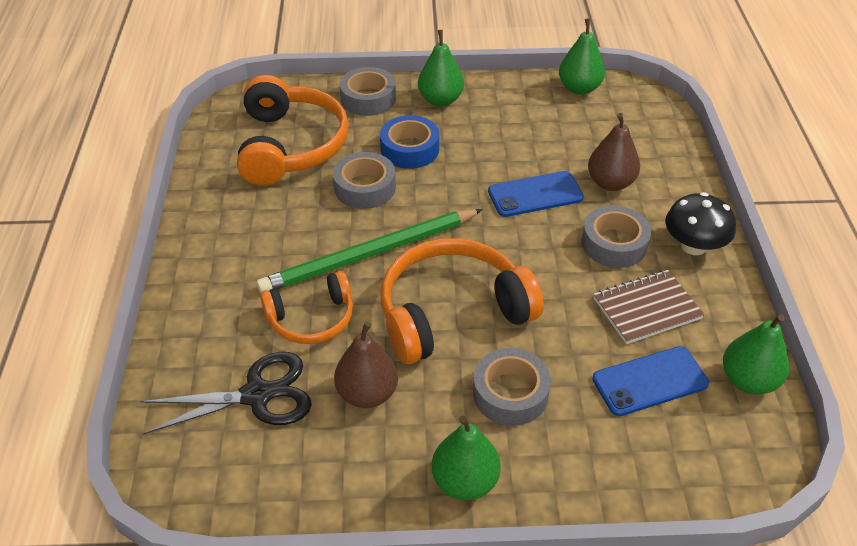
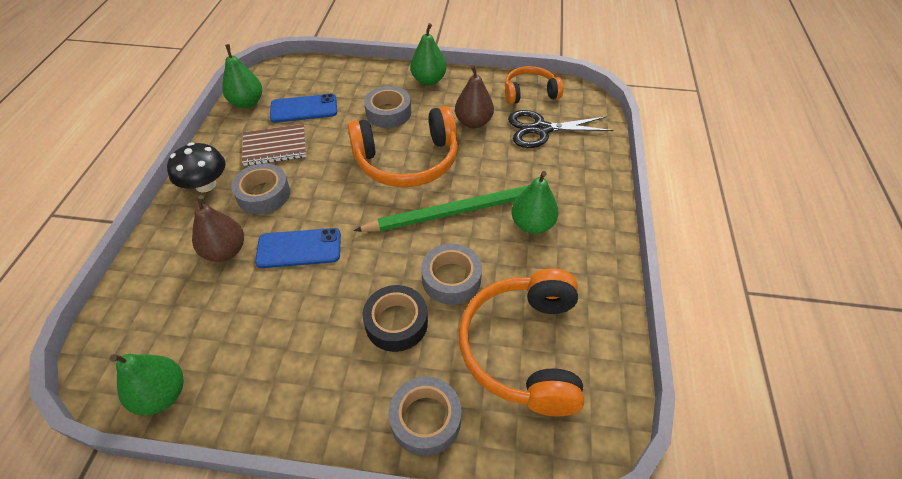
camera: 170 degrees left, 5 degrees up
(312, 319) = (506, 169): orange headphones -> orange headphones (530, 93)
(409, 149) = (396, 323): blue tape -> black tape
(440, 100) = (337, 401): green pear -> green pear (532, 224)

